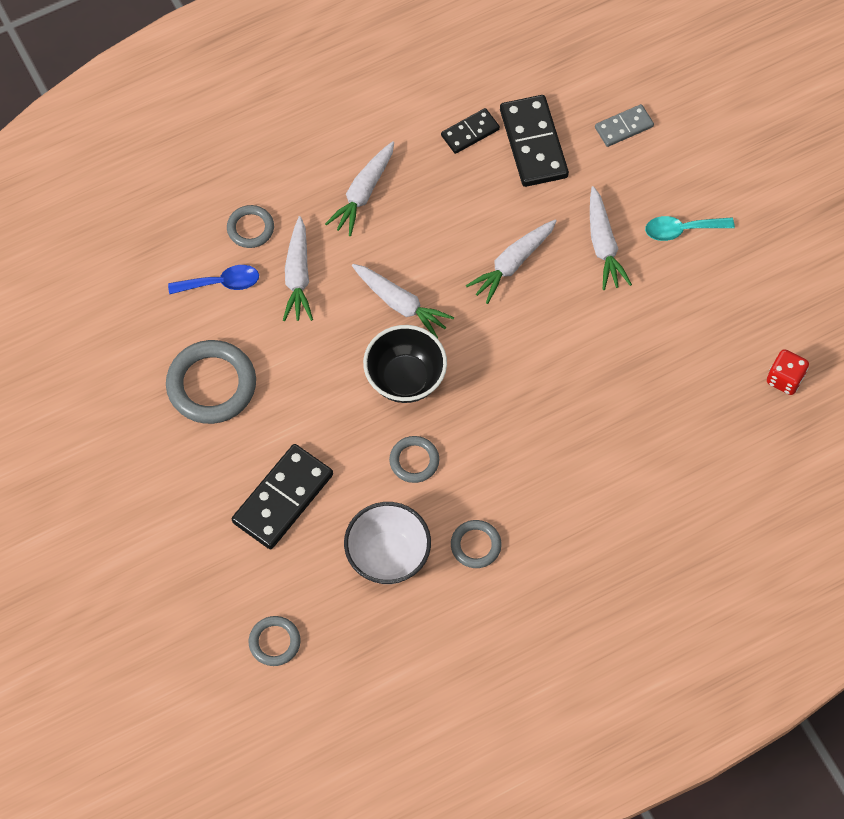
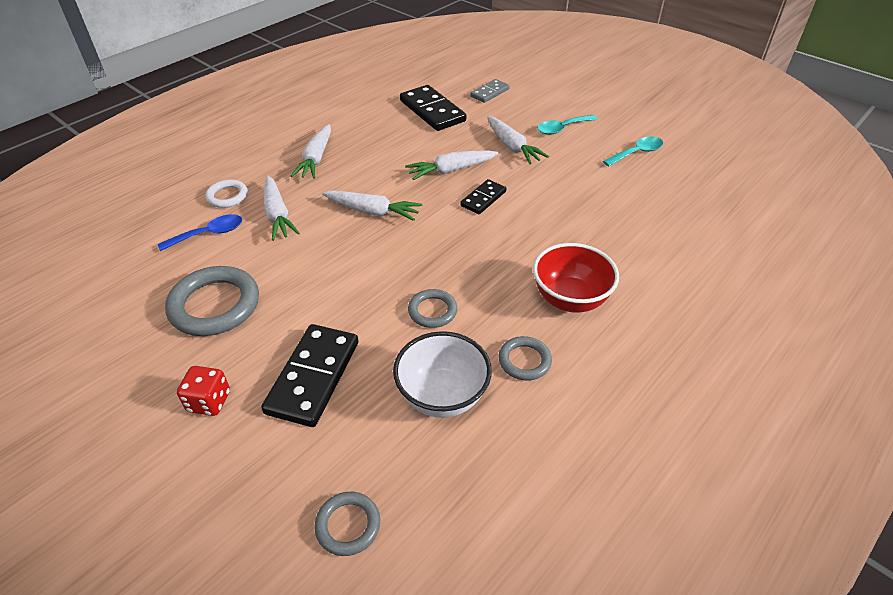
camera: 20 degrees left, 20 degrees down
(250, 228) = (227, 196): grey ring -> white ring
(405, 379) = (398, 256): black bowl -> none
(470, 132) = (384, 115): black domino -> black domino (483, 199)
(512, 264) = (451, 170): white carrot -> white carrot turned 45 degrees clockwise
(553, 491) = (570, 299): none -> red bowl
(749, 304) = (637, 153): none -> turquoise spoon
(784, 379) = (695, 184): red dice -> red dice (209, 401)

